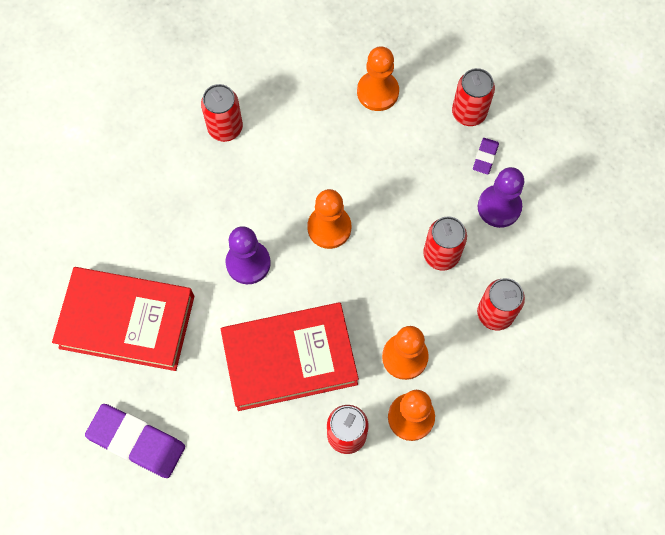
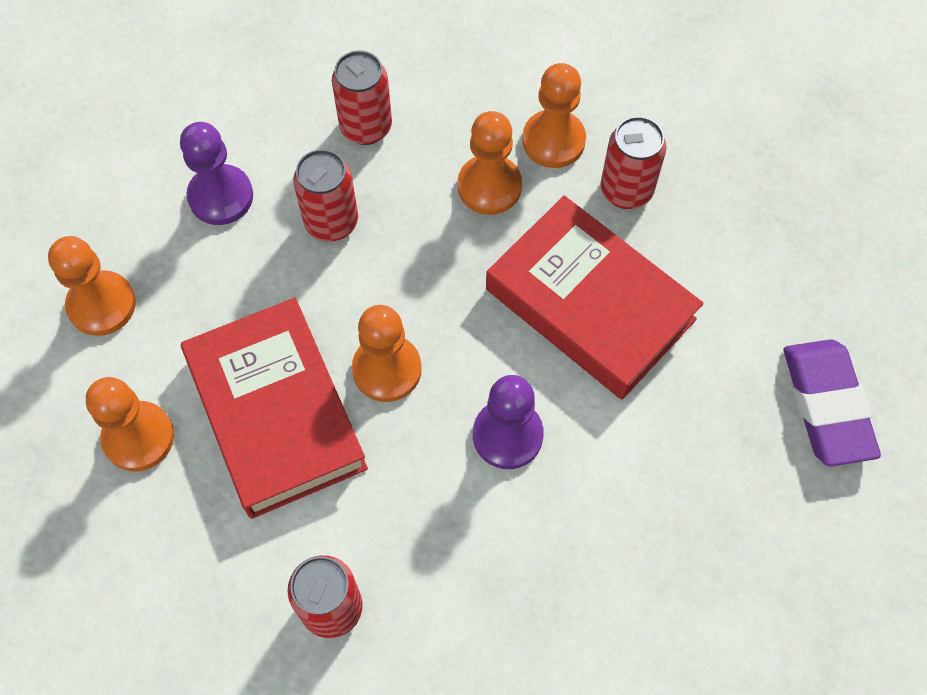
camera: 125 degrees left, 5 degrees down
(127, 321) = (701, 530): red book -> red book (276, 413)
(468, 113) = (102, 305): red can -> orange pawn
(485, 157) = (158, 249): purple eraser -> none

